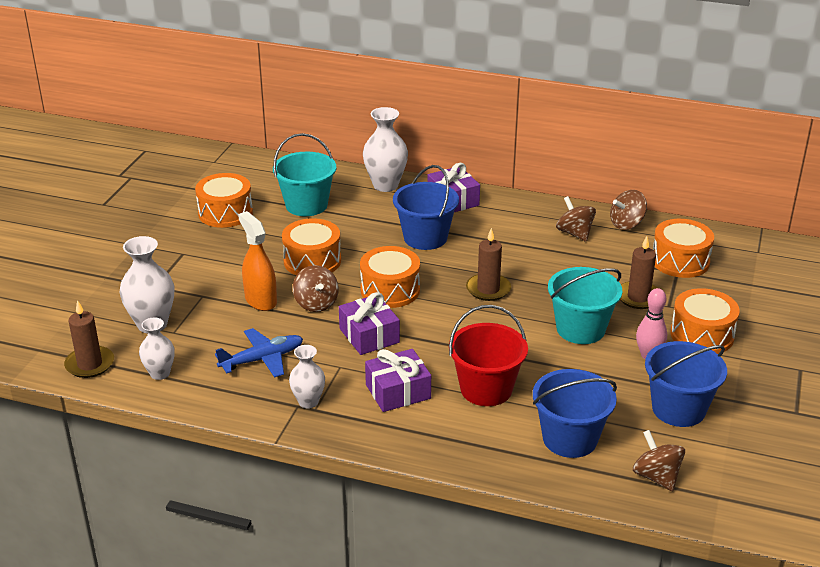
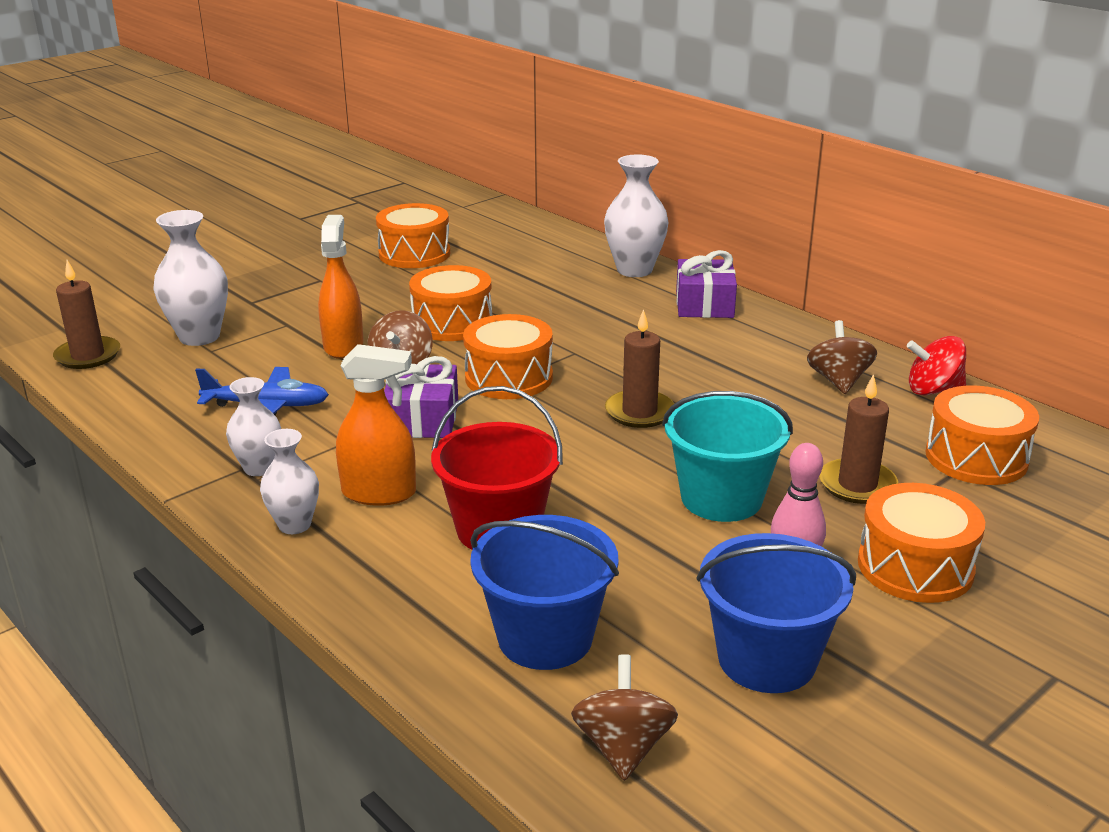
camera: 30 degrees right, 5 degrees down
(160, 373) = (142, 386): white vase -> white vase (294, 525)
(306, 205) = (514, 267): turquoise bucket -> none
(398, 391) = (379, 493): purple gift -> orange spray bottle
(425, 237) = (621, 334): blue bucket -> none
(627, 224) = (933, 390): brown spinning top -> red spinning top

